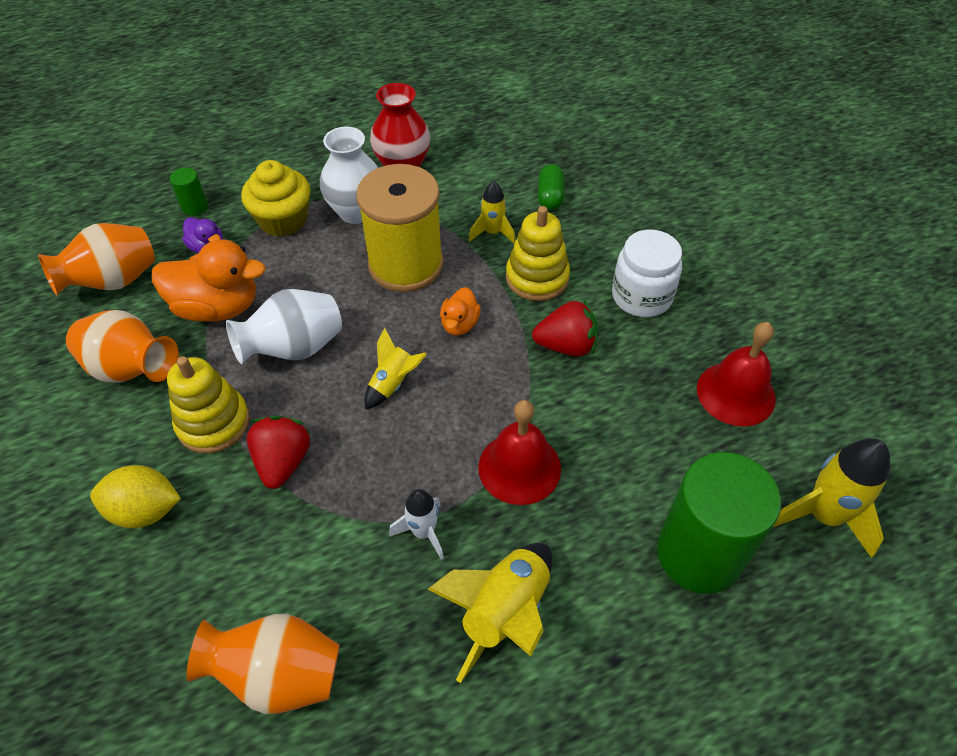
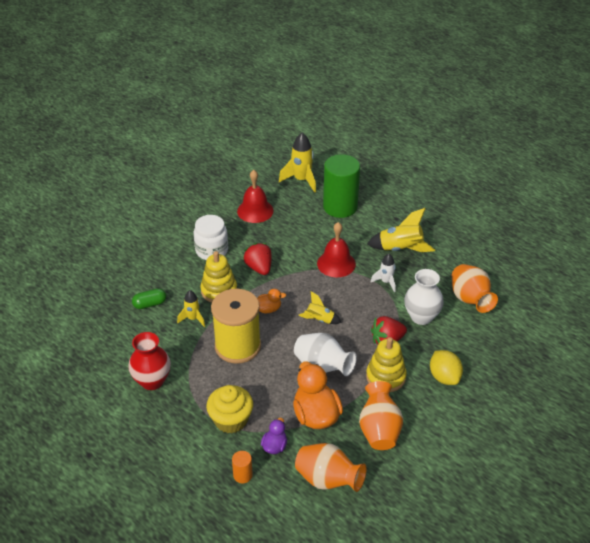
camera: 115 degrees left, 10 degrees down
(195, 207) = (242, 475): green cylinder -> orange cylinder
(356, 212) = (205, 387): white vase -> white vase (421, 317)

